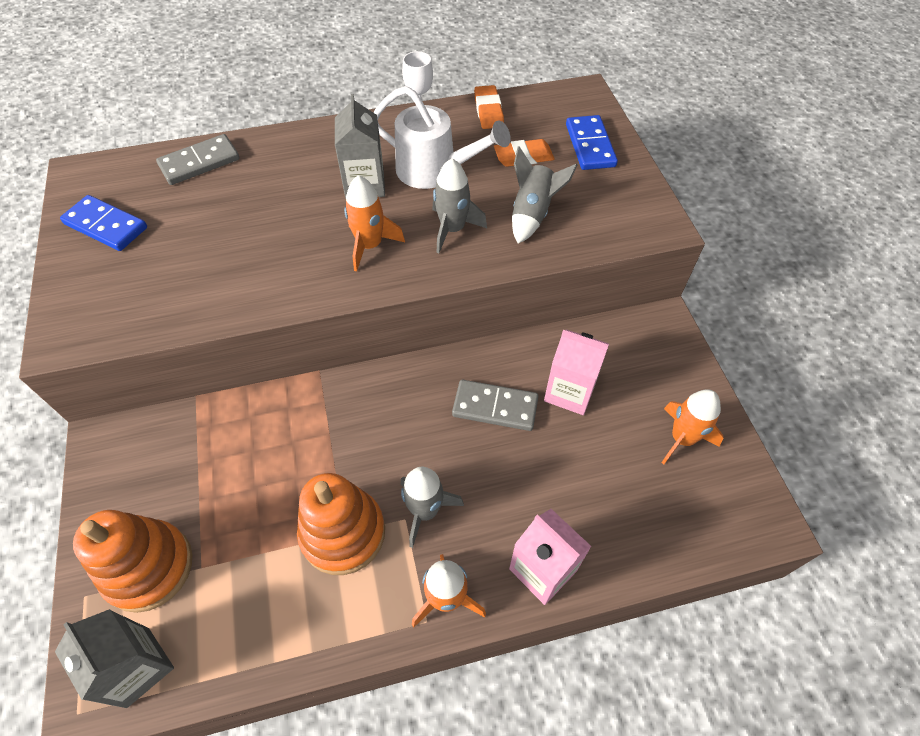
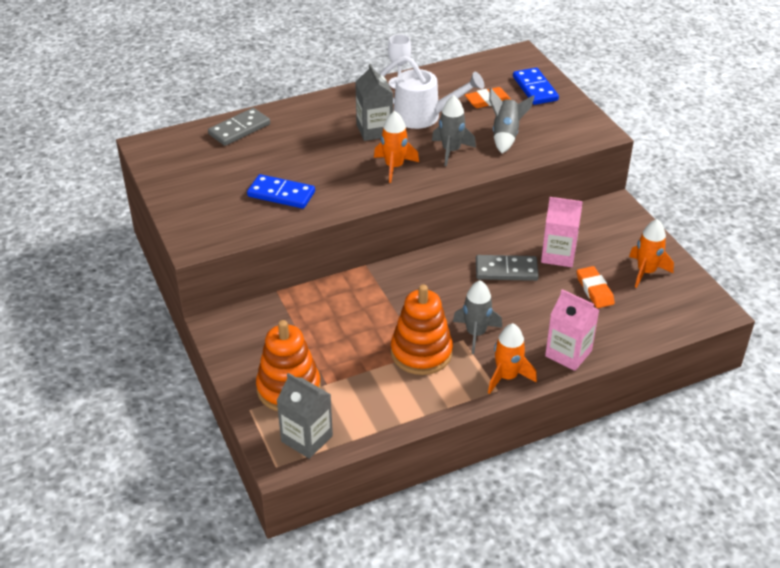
camera: 10 degrees left, 15 degrees down
(106, 226) = (188, 176): blue domino -> blue domino (281, 194)
(488, 111) = (450, 73): orange eraser -> orange eraser (594, 290)

